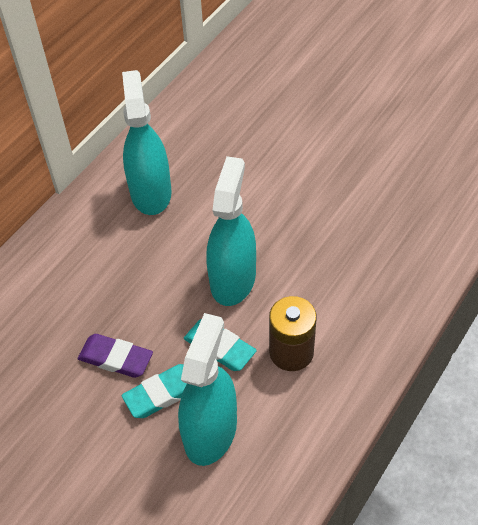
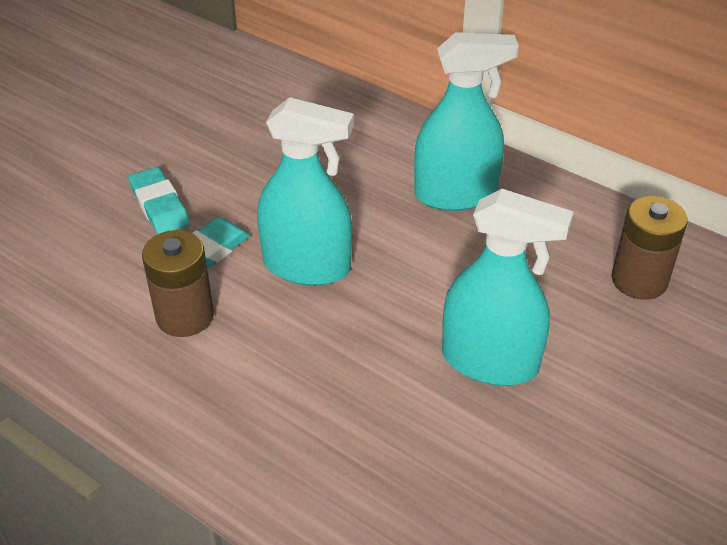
camera: 90 degrees right, 10 degrees down
(115, 358) = (214, 171): purple eraser -> none
(210, 431) = (100, 242): turquoise spray bottle -> turquoise spray bottle (490, 361)
(237, 101) = (639, 280): none -> brown battery

